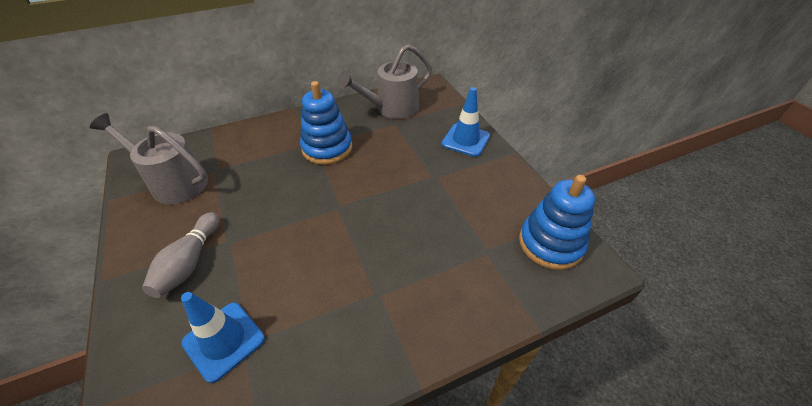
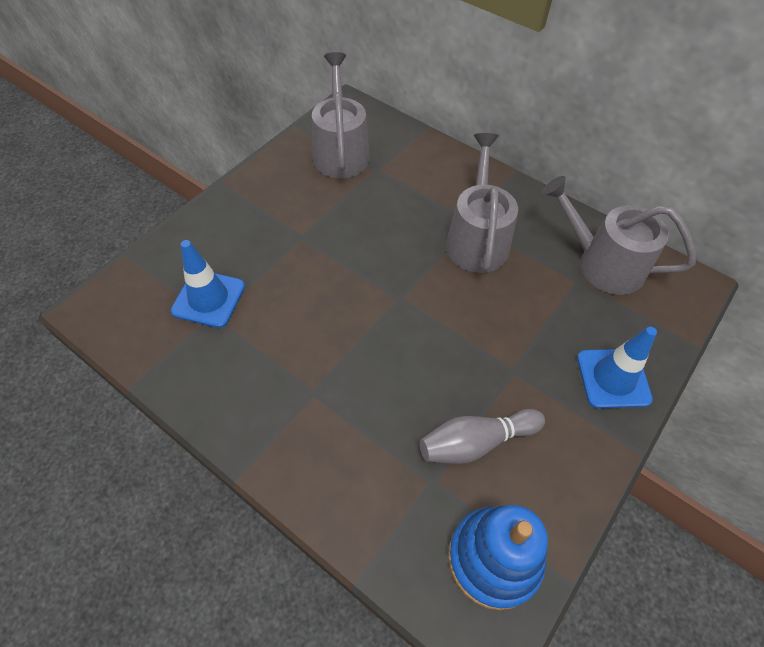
camera: 60 degrees right, 10 degrees up
(189, 262) = (265, 225): grey bowling pin -> grey bowling pin (476, 442)
(327, 148) = (477, 239): blue stacking toy -> grey watering can

